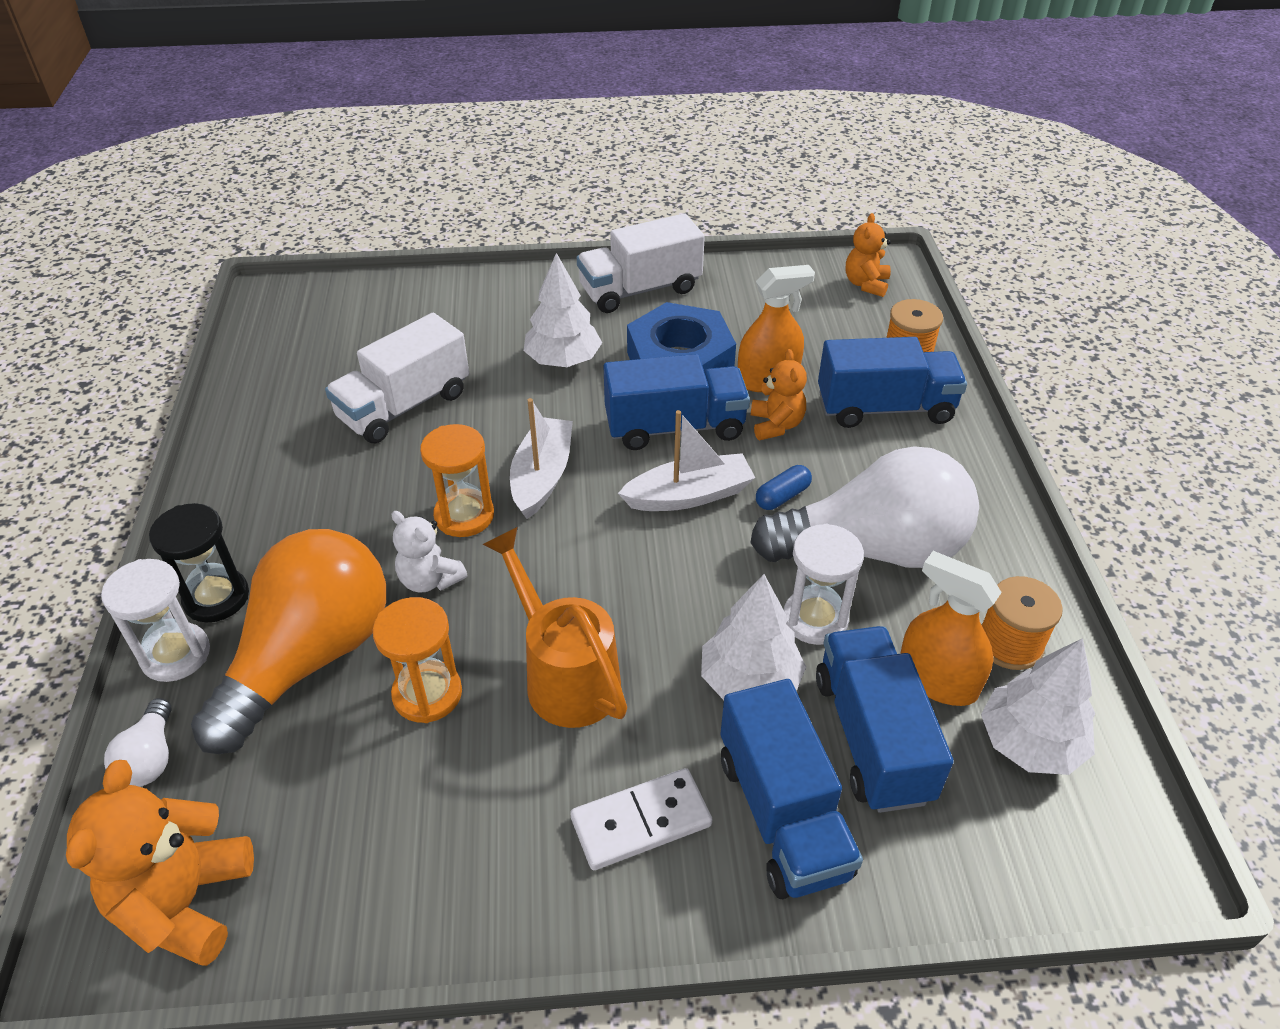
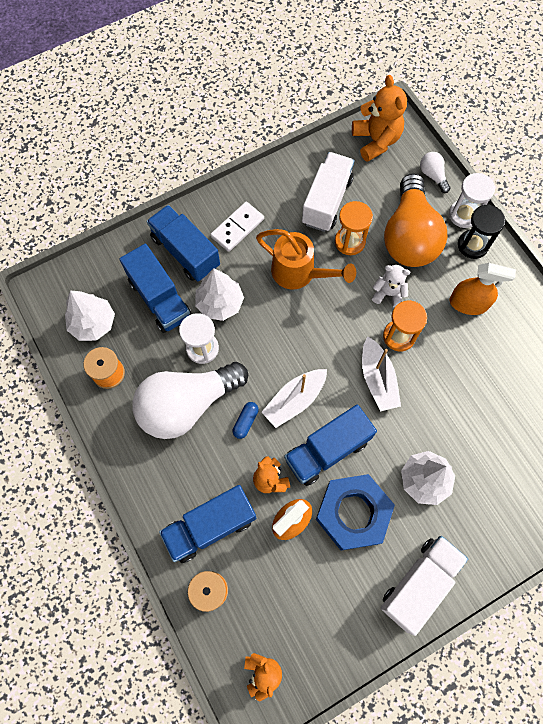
camera: 155 degrees right, 25 degrees up
(404, 406) = (486, 397): white truck -> white truck (326, 201)
(937, 680) = (138, 338): orange spray bottle -> orange spray bottle (468, 303)

